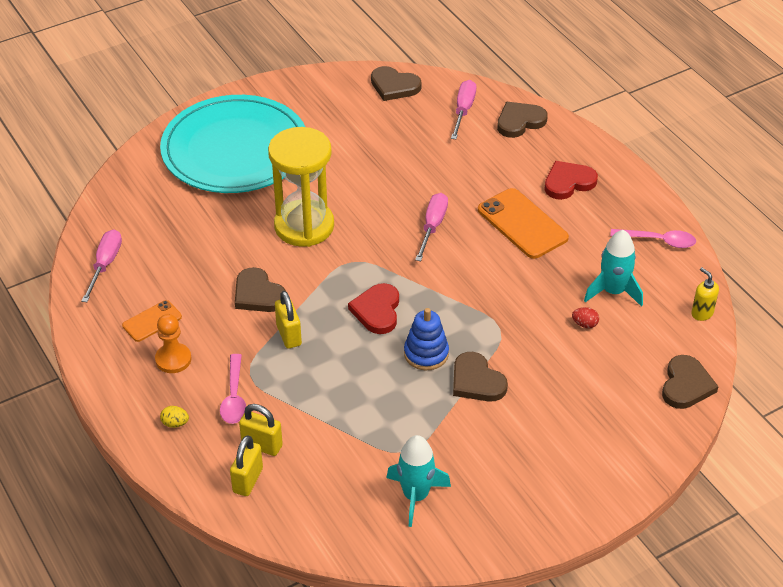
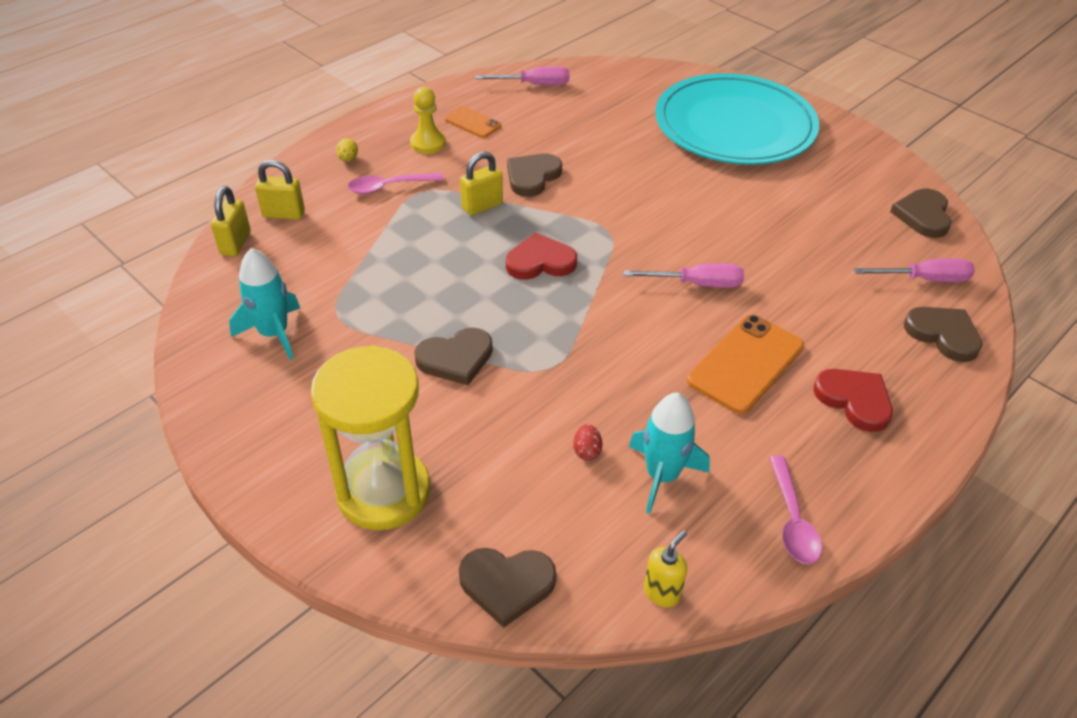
camera: 75 degrees right, 0 degrees up
(173, 359) = (428, 143): orange pawn -> yellow pawn
(262, 445) = (329, 215): yellow padlock -> yellow padlock (235, 243)
(304, 226) = (646, 189): yellow hourglass -> yellow hourglass (384, 492)
(426, 354) = (487, 310): blue stacking toy -> none
(476, 381) = (455, 358): brown heart -> brown heart turned 150 degrees counterclockwise

